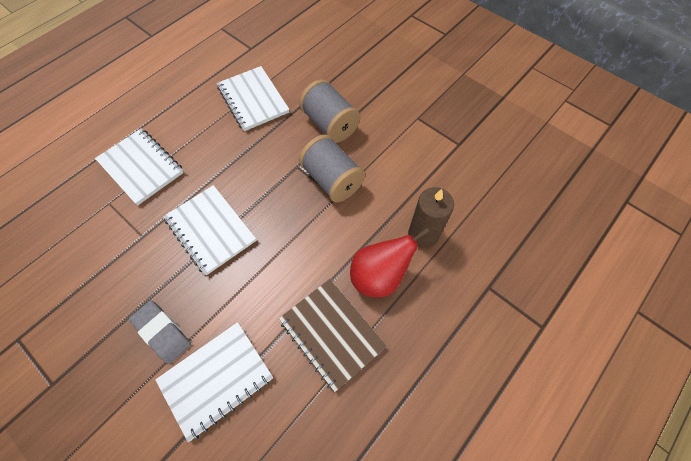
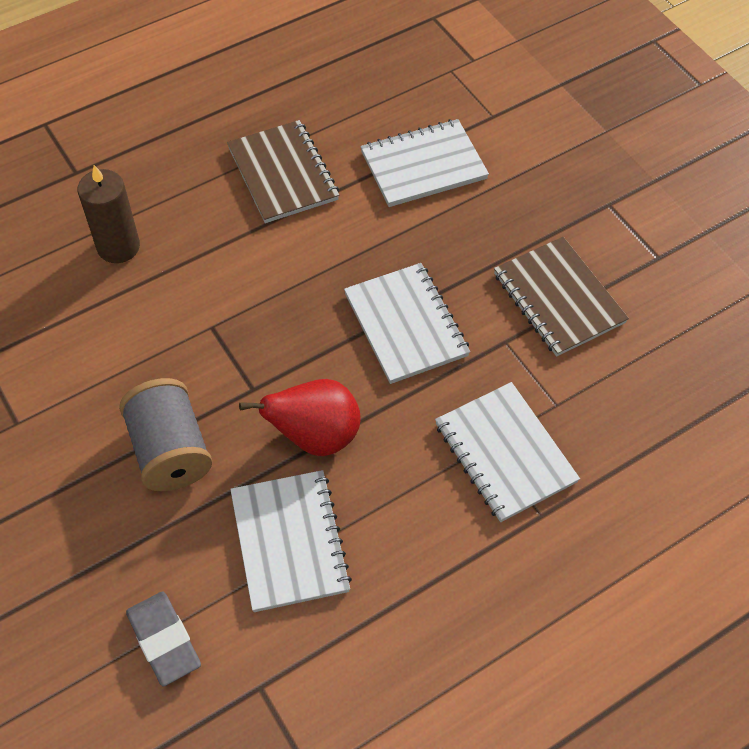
camera: 165 degrees left, 5 degrees down
(102, 279) = (558, 298): none -> brown notebook
(162, 332) = (481, 222): grey eraser -> grey eraser (164, 640)
(332, 180) = (207, 352): grey spool -> none
(379, 276) = (201, 214): red pear -> red pear (315, 436)

